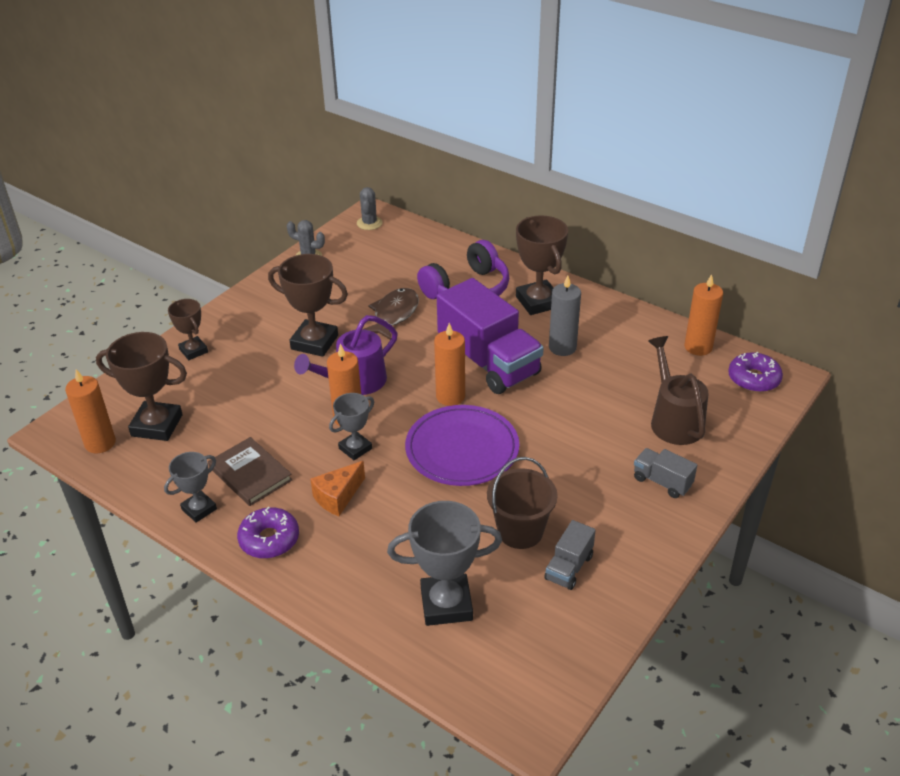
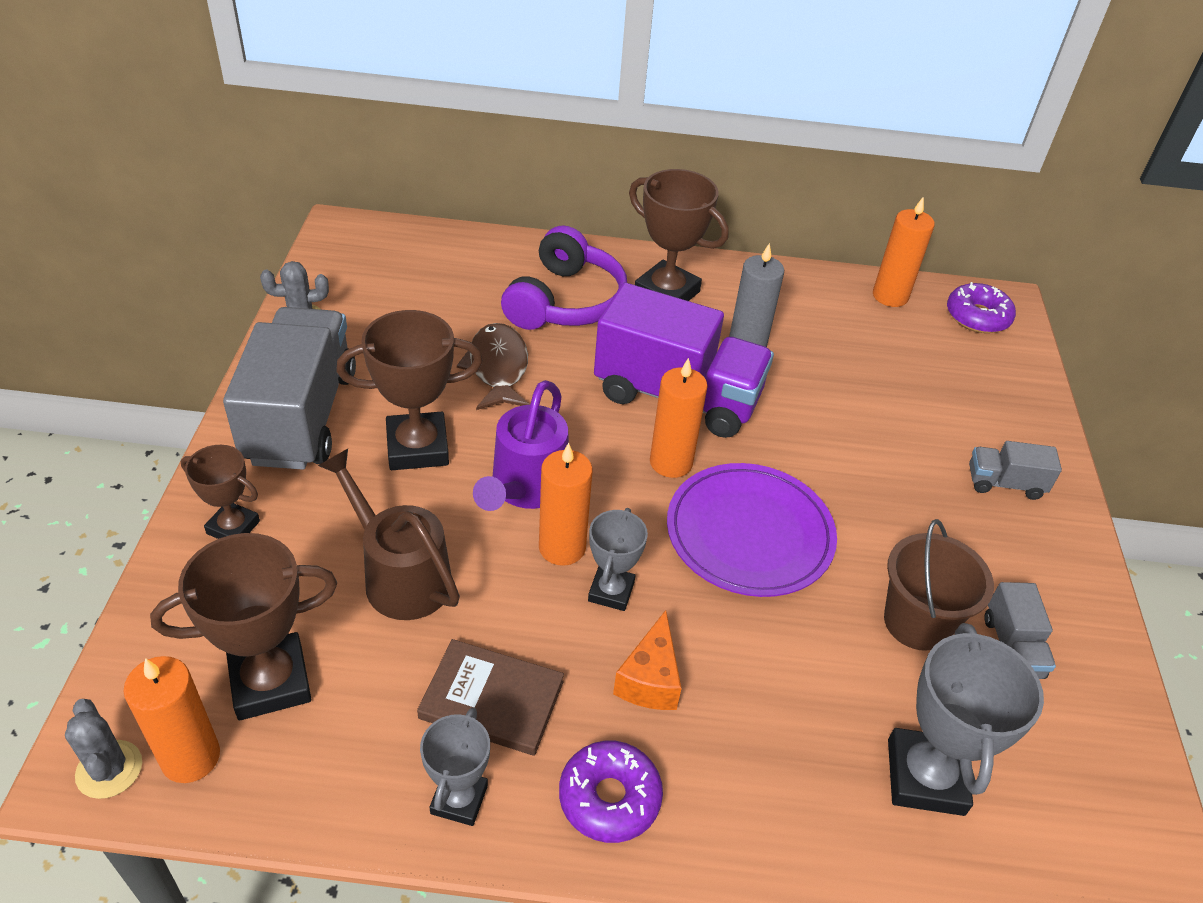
camera: 35 degrees left, 5 degrees up
(267, 308) = (301, 416): none -> grey truck
(369, 223) = (352, 243): grey cactus -> grey cactus (109, 769)
(446, 604) = (925, 777): grey trophy -> grey trophy turned 45 degrees counterclockwise
(673, 419) = (945, 397): brown watering can -> brown watering can (399, 574)

